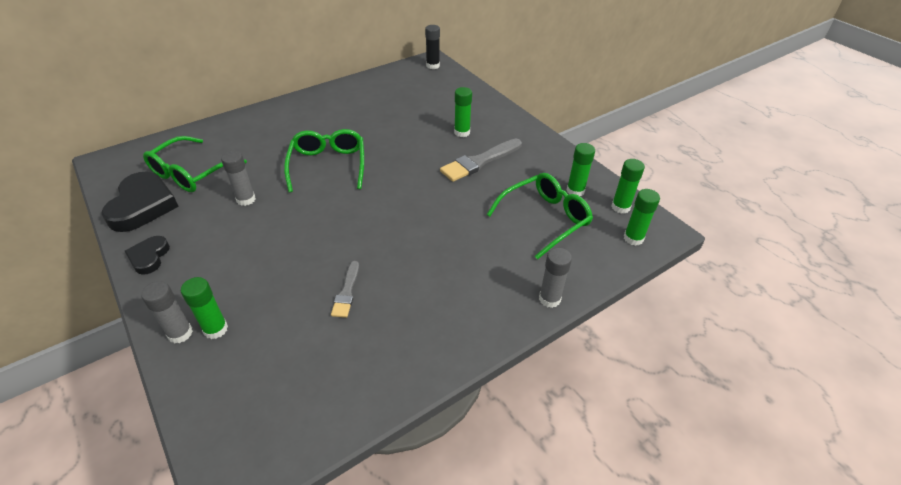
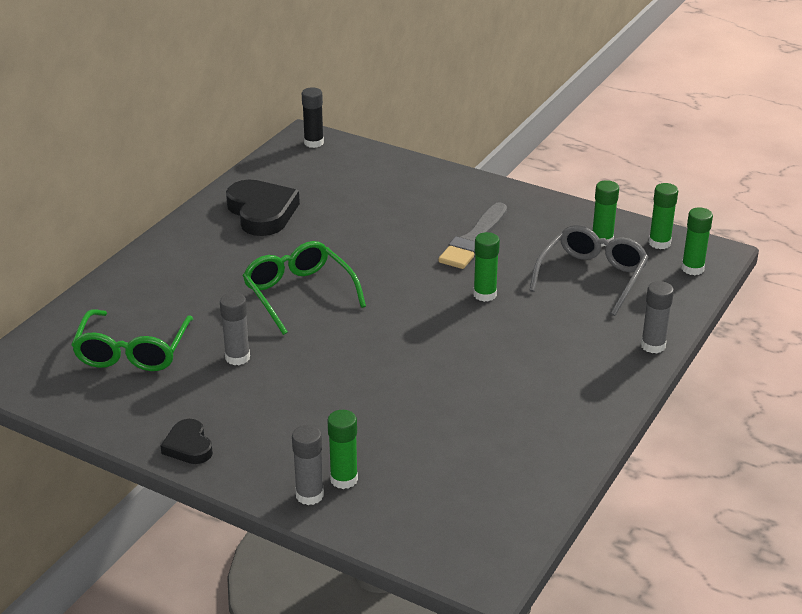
camera: 25 degrees left, 10 degrees down
(142, 206) = (114, 402): black heart -> black heart (262, 212)
(346, 292) = (448, 405): grey brush -> none
(462, 132) = (425, 214): green glue stick -> green glue stick (484, 295)
(545, 219) = (592, 277): green glasses -> grey glasses

